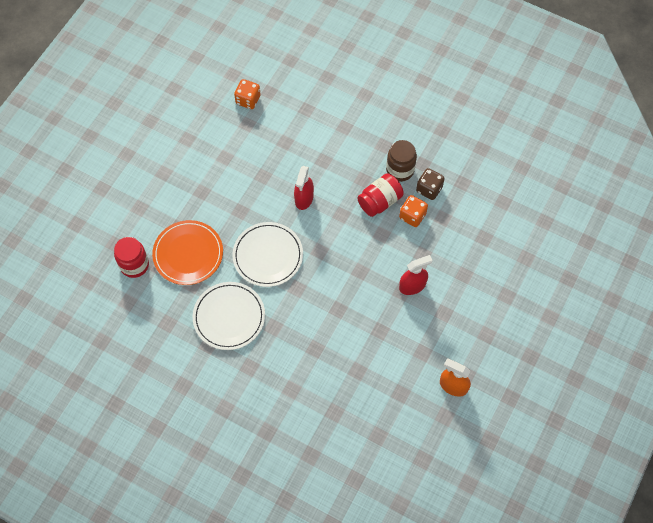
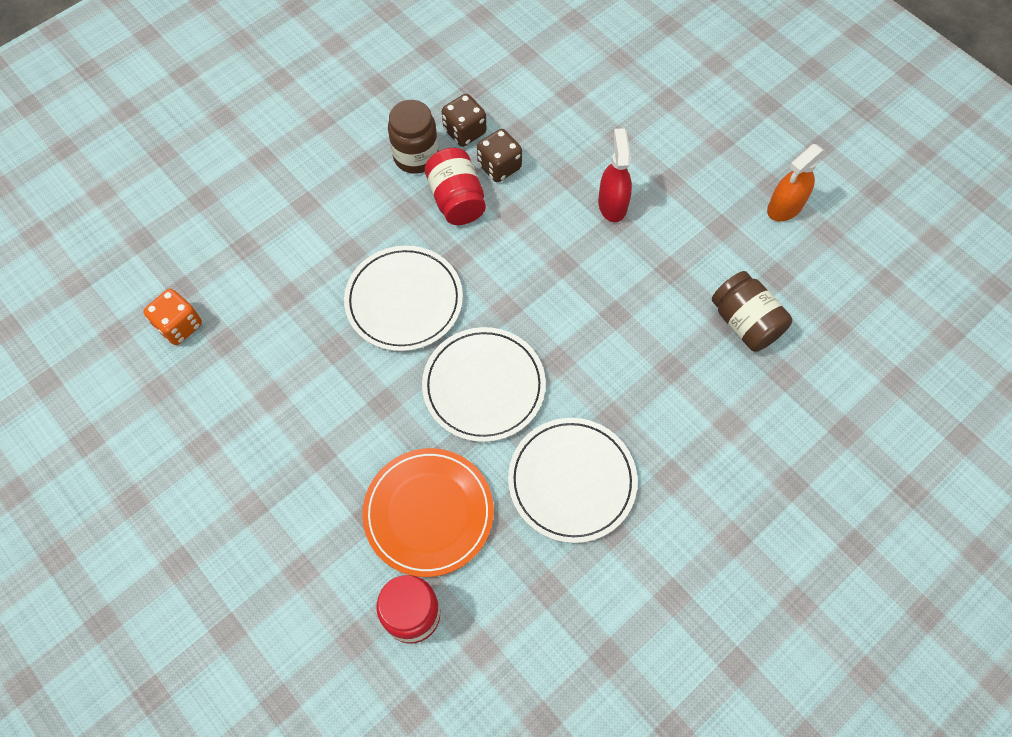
camera: 70 degrees left, 0 degrees up
(304, 198) = (404, 300): red spray bottle -> white plate
(360, 382) = (745, 322): none -> brown jar
(412, 216) = (499, 166): orange dice -> brown dice

